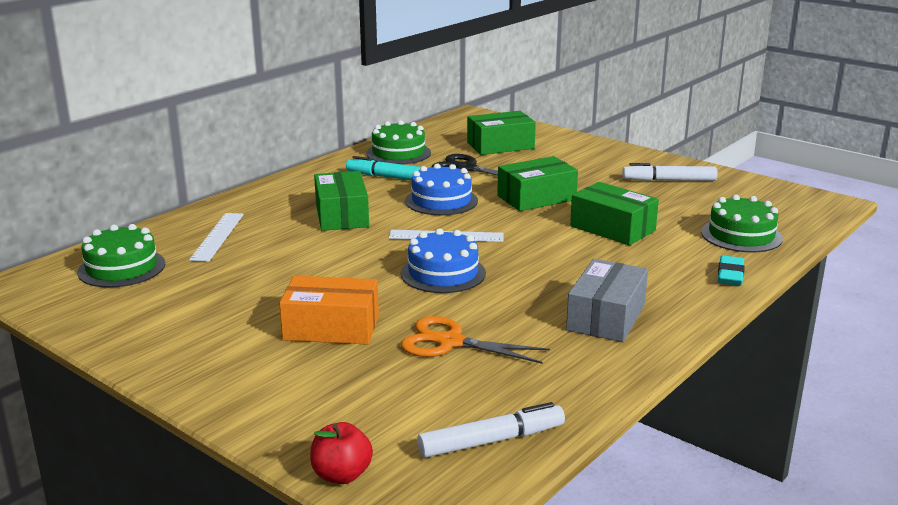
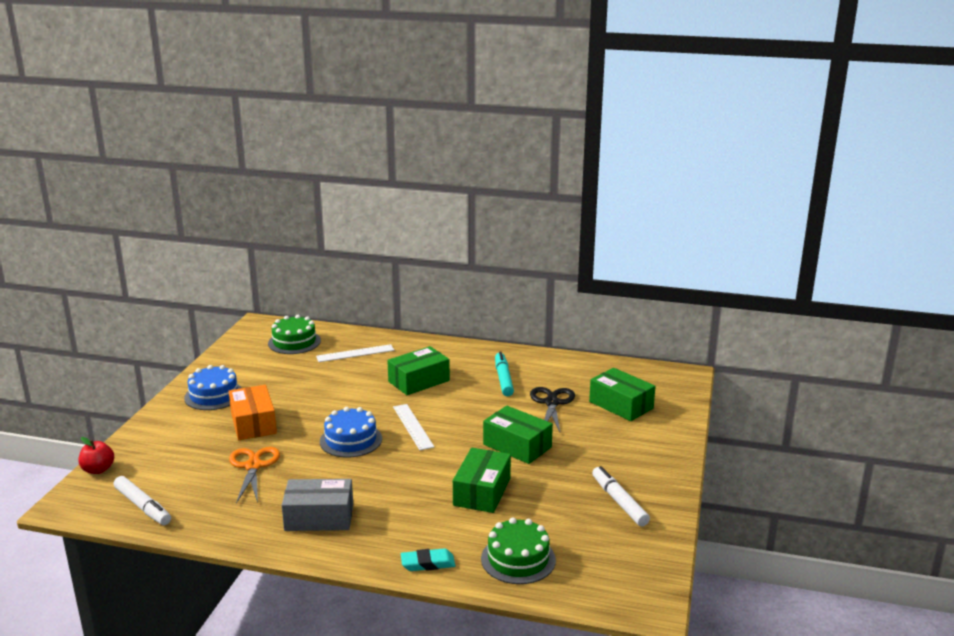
camera: 65 degrees right, 0 degrees up
(398, 153) = (557, 369): green cake -> none
(441, 201) = (476, 409): blue cake -> blue cake (214, 395)

